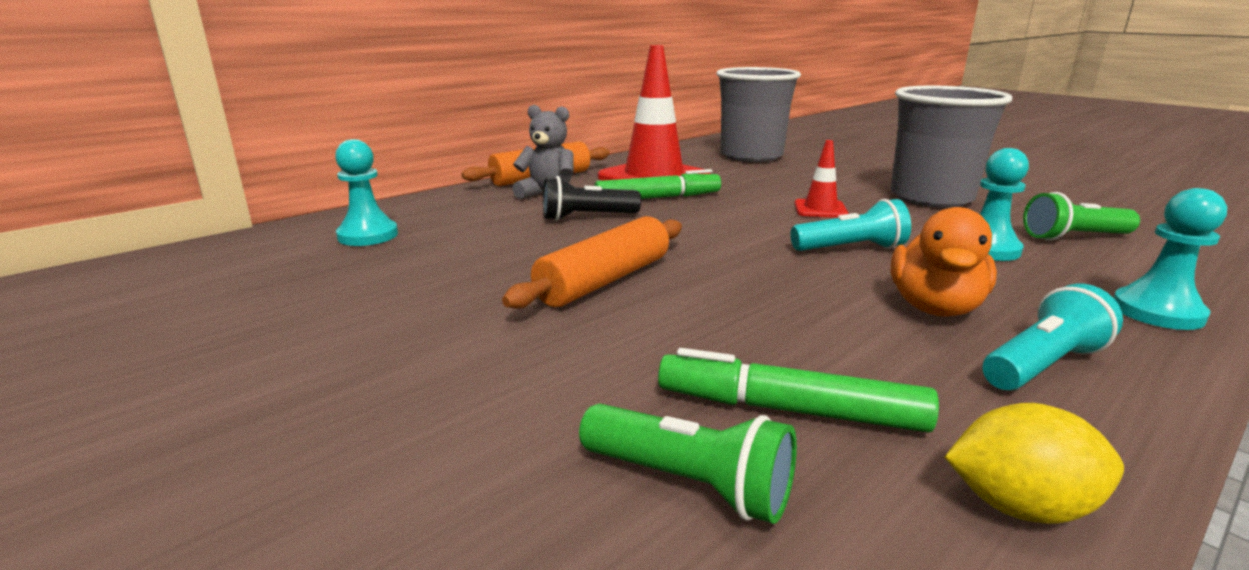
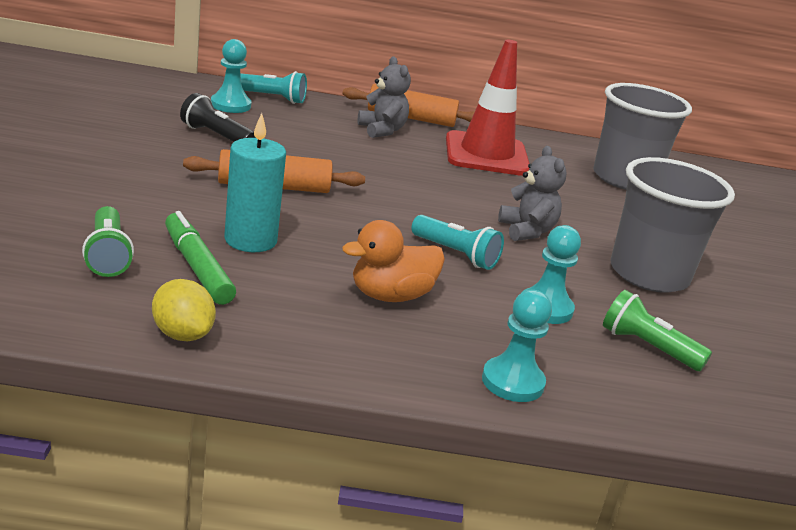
camera: 40 degrees right, 5 degrees up
(587, 217) = (362, 154): black flashlight -> black flashlight (216, 136)
(658, 198) = (442, 167): green marker -> none
(735, 342) = (250, 240): none -> turquoise candle
(820, 209) = (527, 231): red traffic cone -> grey teddy bear
(1042, 365) = (351, 337): turquoise flashlight -> turquoise flashlight (272, 98)

